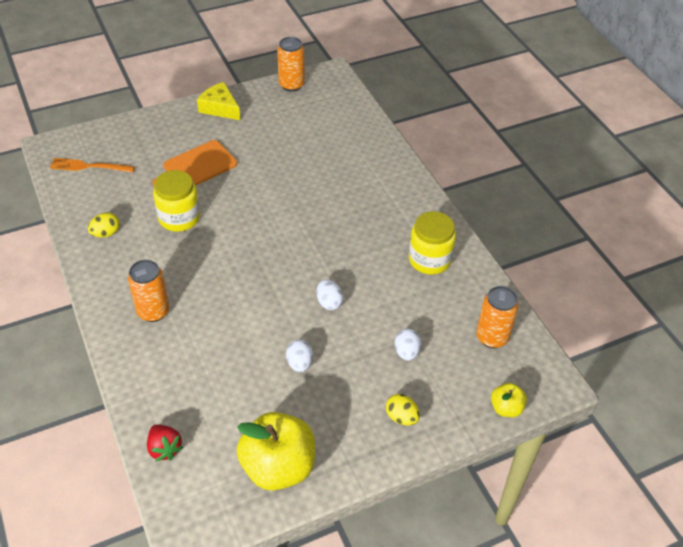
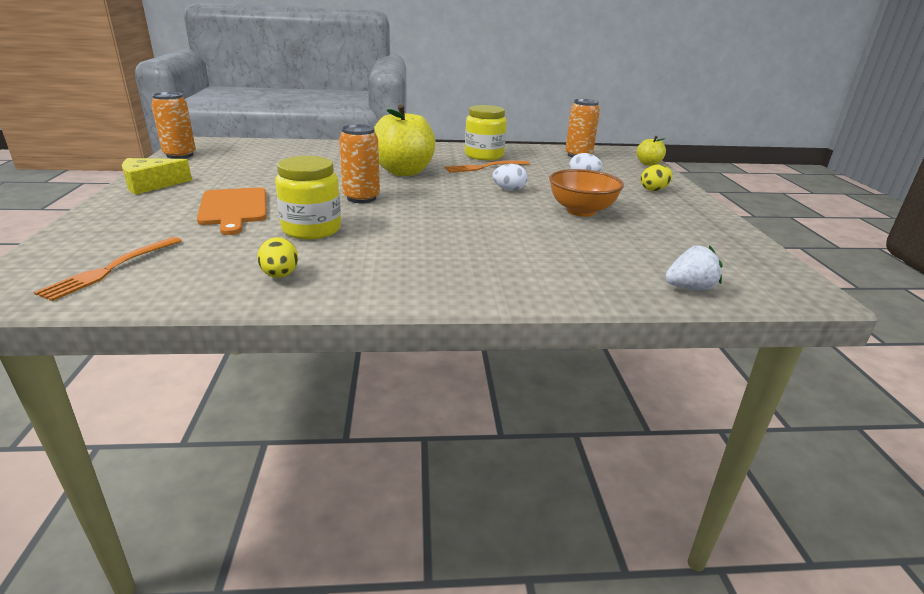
camera: 70 degrees left, 20 degrees down
(153, 311) = (462, 265): orange can -> orange can (361, 198)
(164, 449) = (689, 288): red strawberry -> white strawberry
(278, 467) = (711, 238): yellow apple -> yellow apple (404, 172)
(299, 363) = (581, 211): white egg -> orange bowl
(387, 269) = (483, 167): none -> orange fork

